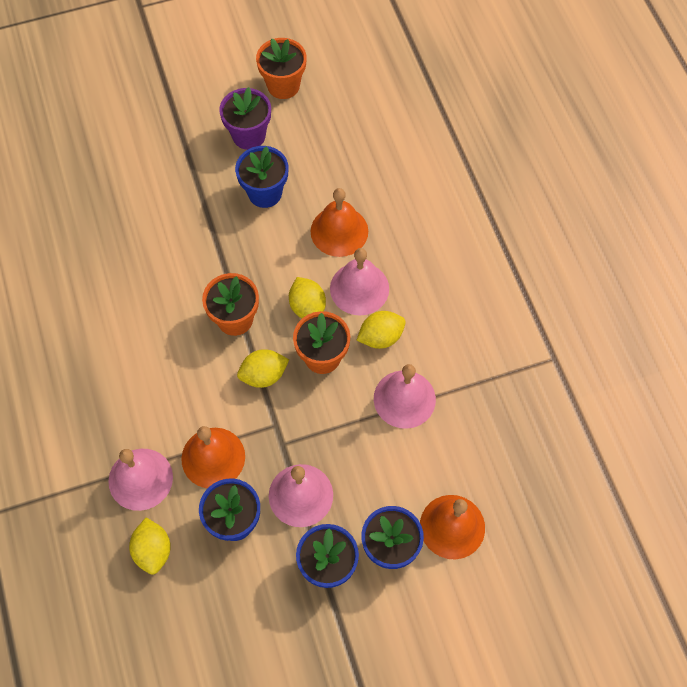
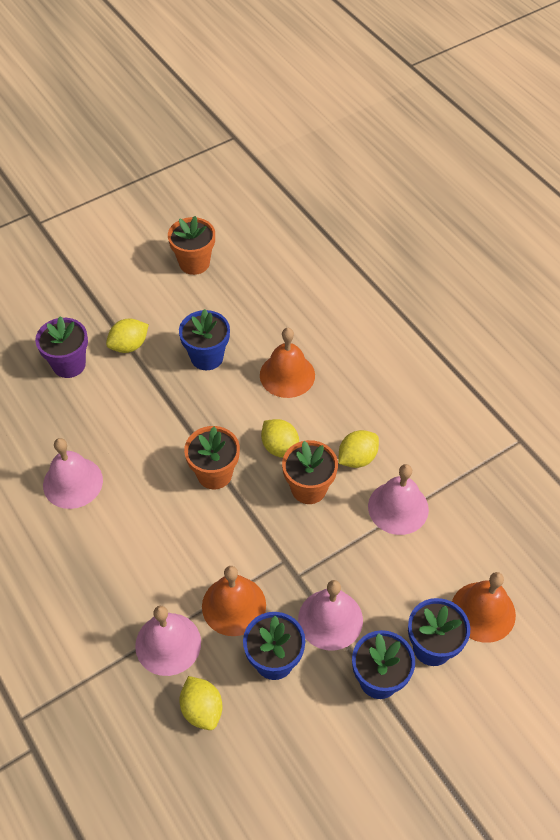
camera: 15 degrees left, 10 degrees down
(249, 135) = (176, 311): purple flower pot -> purple flower pot (69, 364)
(264, 375) = (258, 518): yellow lemon -> yellow lemon (129, 346)
(359, 288) = (322, 420): pink bell -> pink bell (73, 482)

